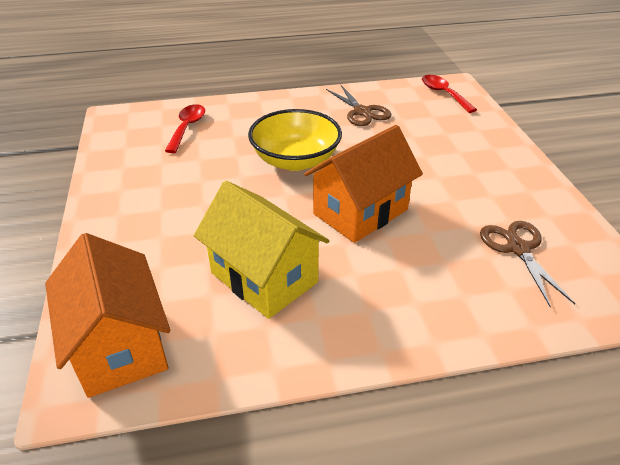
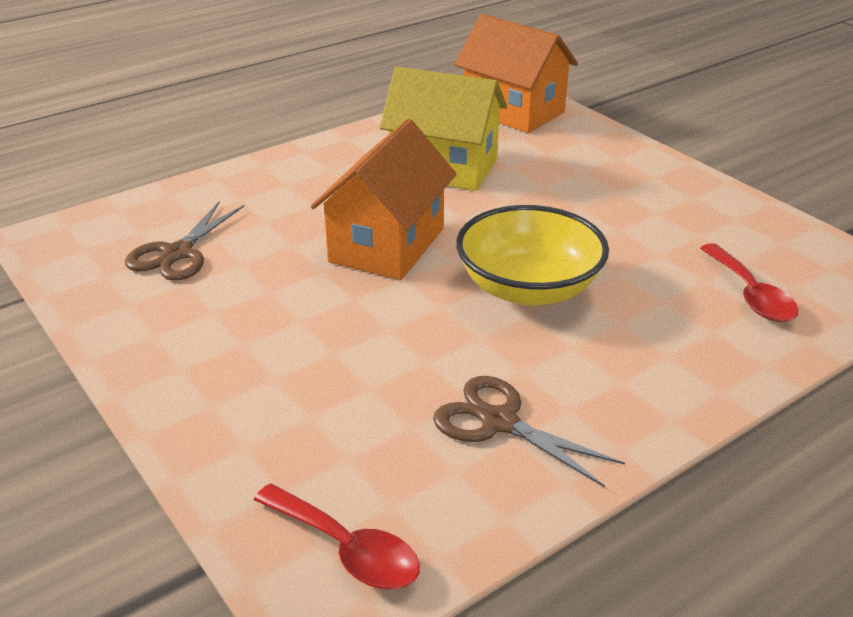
camera: 155 degrees right, 5 degrees down
(518, 248) = (177, 253): brown scissors -> brown scissors turned 60 degrees clockwise

